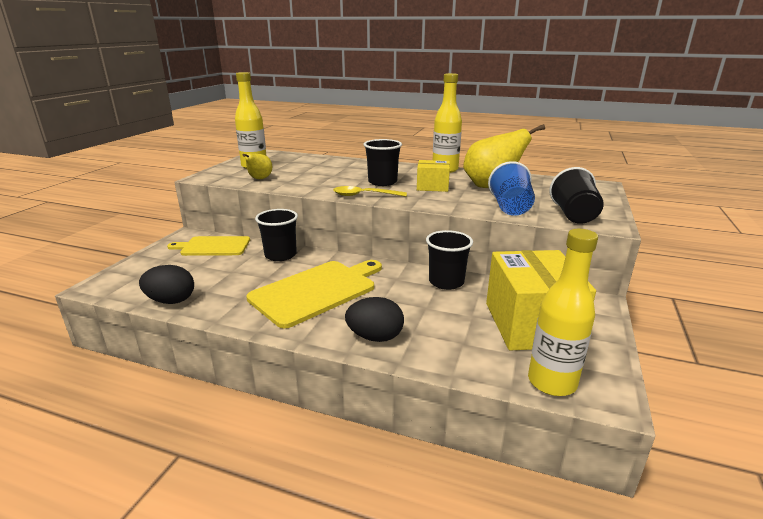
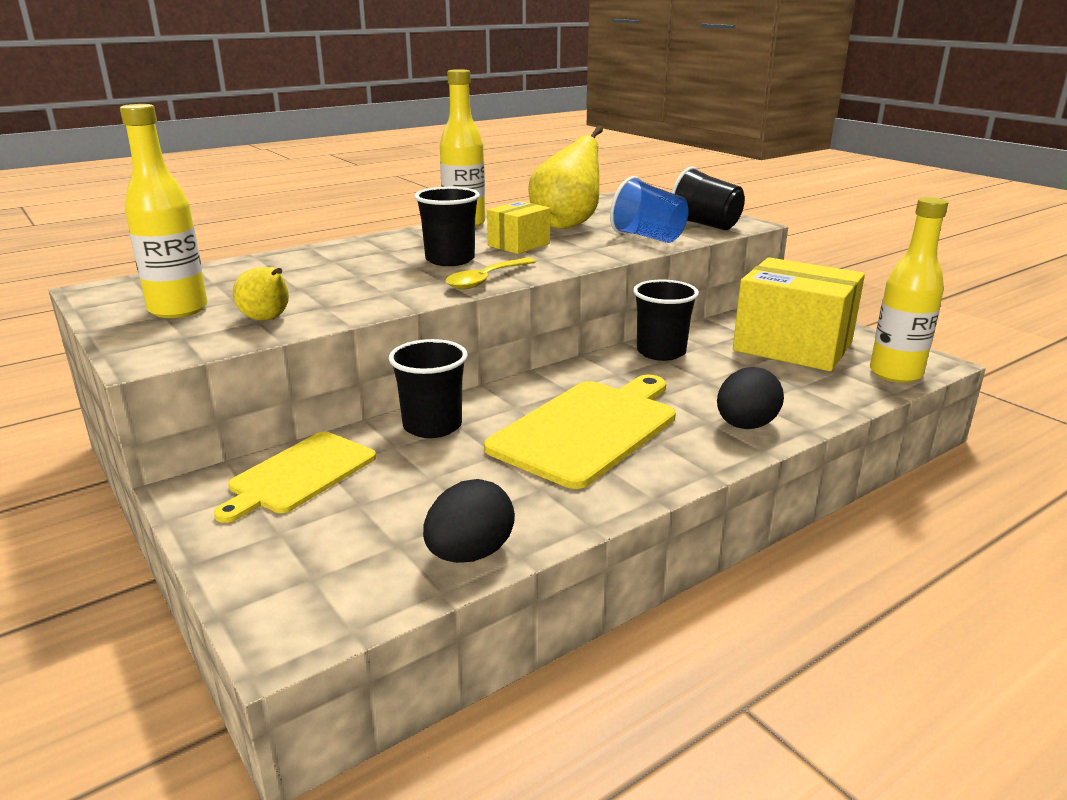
camera: 55 degrees left, 0 degrees up
(317, 291) = (588, 429): yellow cutting board -> yellow cutting board turned 45 degrees clockwise

